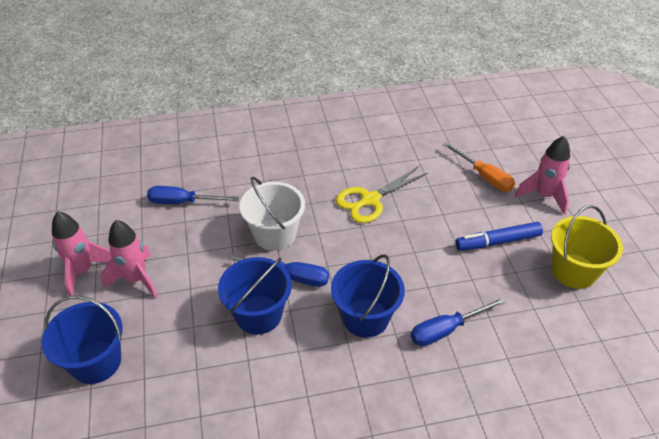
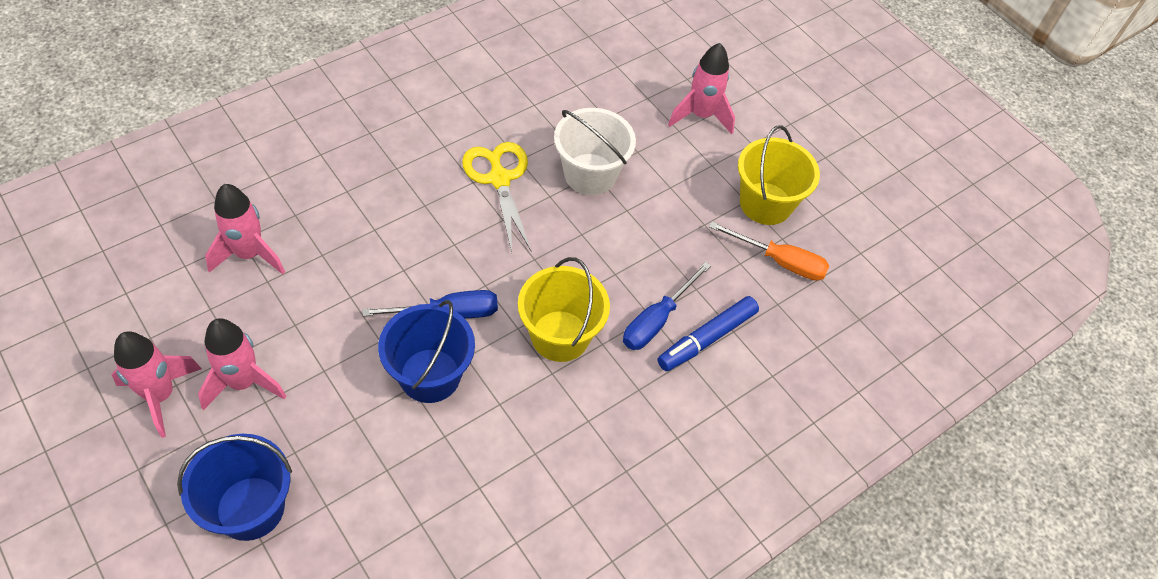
camera: 30 degrees left, 10 degrees up
(183, 202) = (249, 254): blue screwdriver -> pink rocket
(275, 234) = (399, 263): white bucket -> white bucket (590, 174)
(365, 317) = (560, 336): blue bucket -> yellow bucket
(370, 200) = (499, 179): yellow scissors -> yellow scissors turned 135 degrees clockwise
(484, 177) = (624, 108): orange screwdriver -> orange screwdriver (780, 261)
(498, 242) = (672, 191): blue marker -> blue marker (707, 338)

